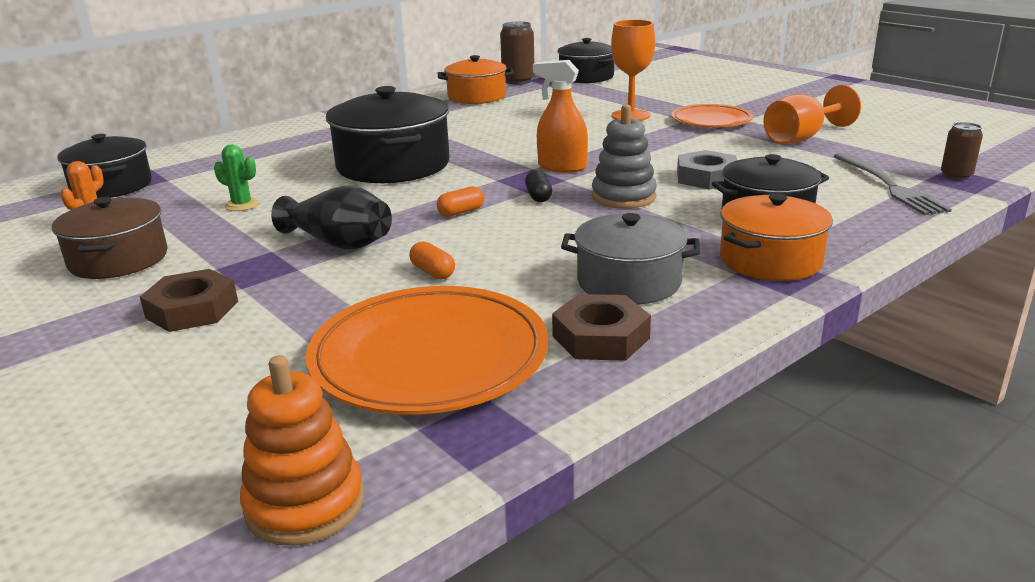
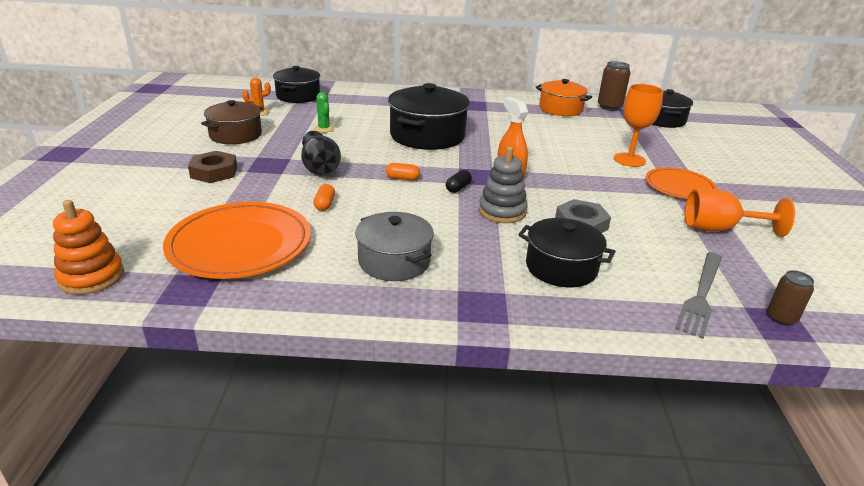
camera: 40 degrees right, 5 degrees up
(600, 337) = (319, 281): brown nut -> none
(770, 260) = (495, 295): orange pot -> none

